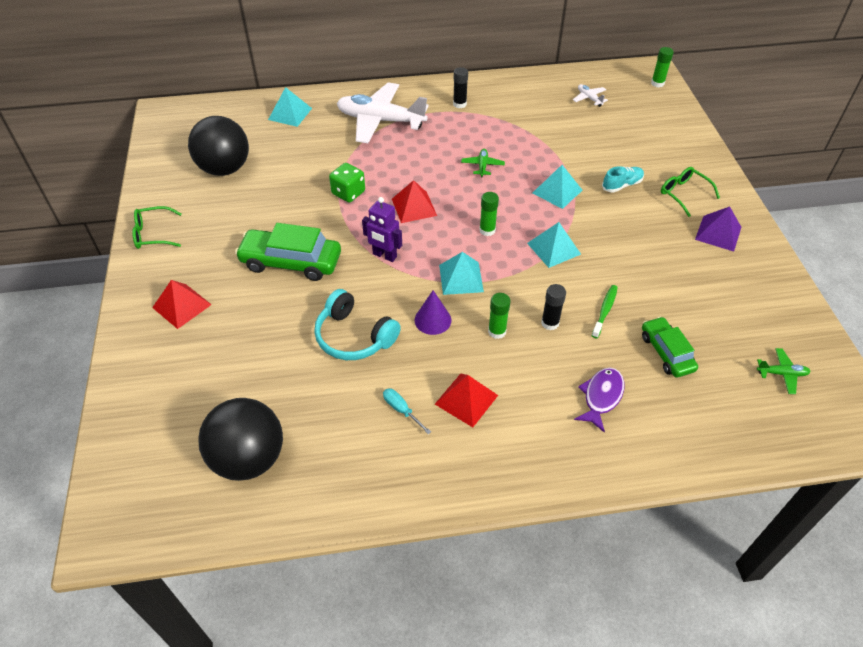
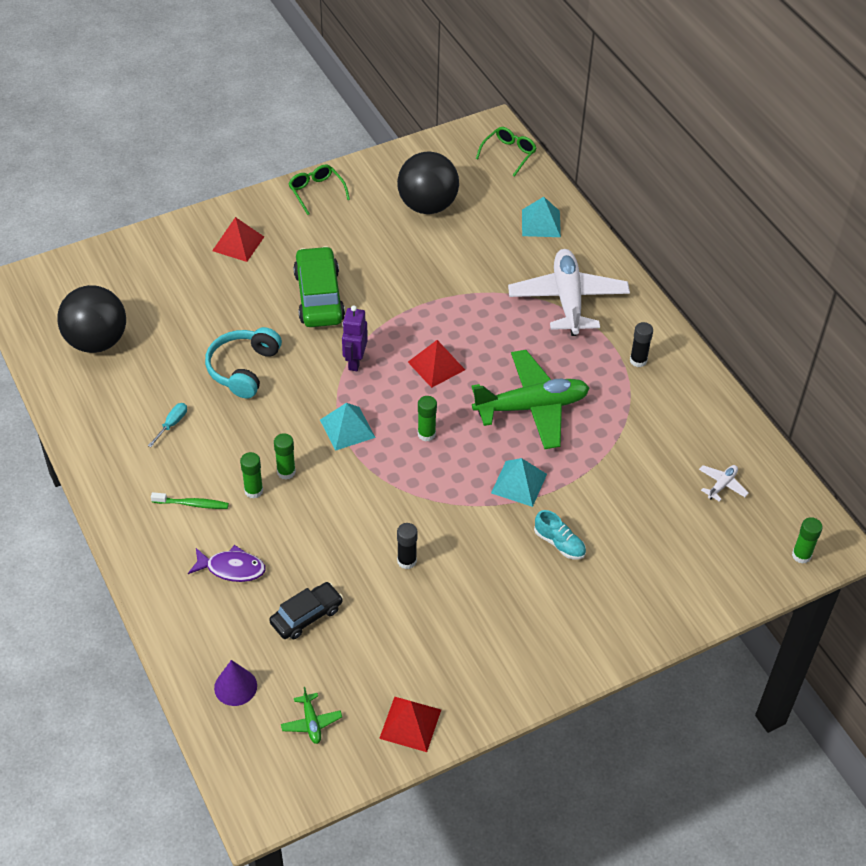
camera: 70 degrees right, 0 degrees up
(348, 193) = (434, 308): green dice -> none
(433, 320) = (283, 420): purple cone -> purple cone (235, 686)
(466, 399) = (197, 467): red pyramid -> red pyramid (410, 724)
(482, 166) = (532, 407): green plane -> green plane, size x2.44
(511, 360) = (253, 491): none -> green glue stick
(550, 323) = (312, 512): black glue stick -> black glue stick (407, 561)
(554, 248) = (422, 496): turquoise pyramid -> none
(605, 311) = (346, 555): green toothbrush -> green toothbrush (192, 504)
(666, 352) = (306, 616): green car -> black car
(683, 194) = (572, 608): green glasses -> green glasses (509, 154)
(718, 233) = (514, 649): purple pyramid -> none

